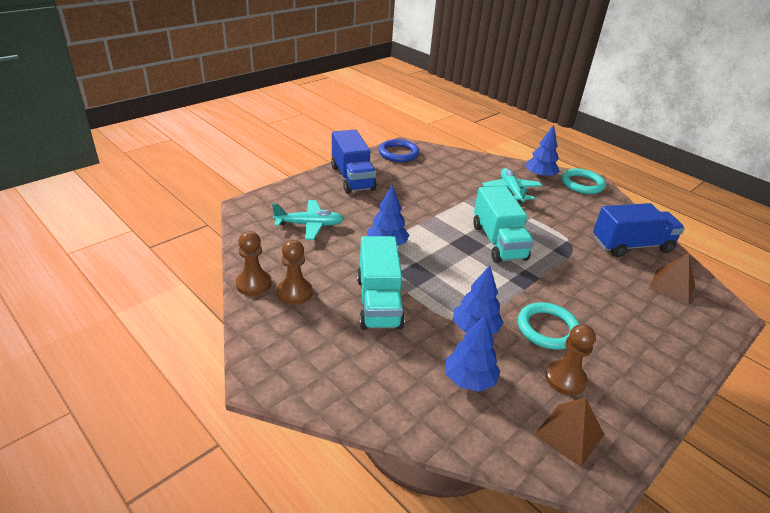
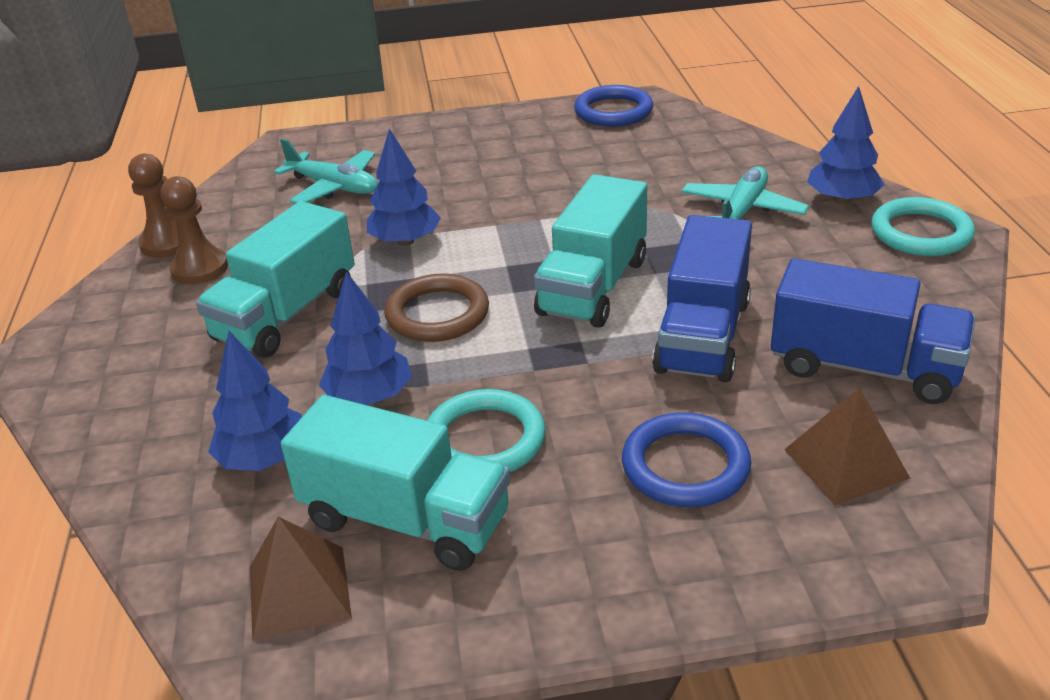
camera: 40 degrees right, 0 degrees up
(352, 178) = (484, 135): blue truck -> blue truck (703, 336)
(450, 277) = (437, 314): none -> brown ring
(565, 379) = (406, 519): brown pawn -> turquoise truck
(628, 309) = (685, 466): none -> blue ring

